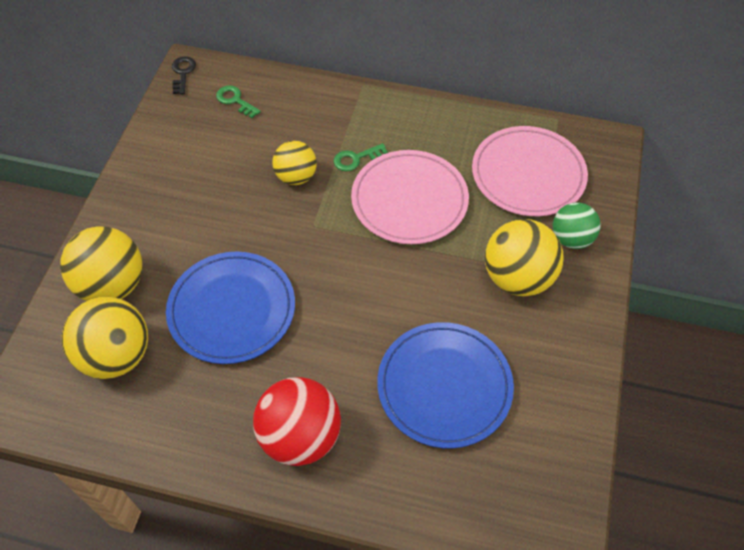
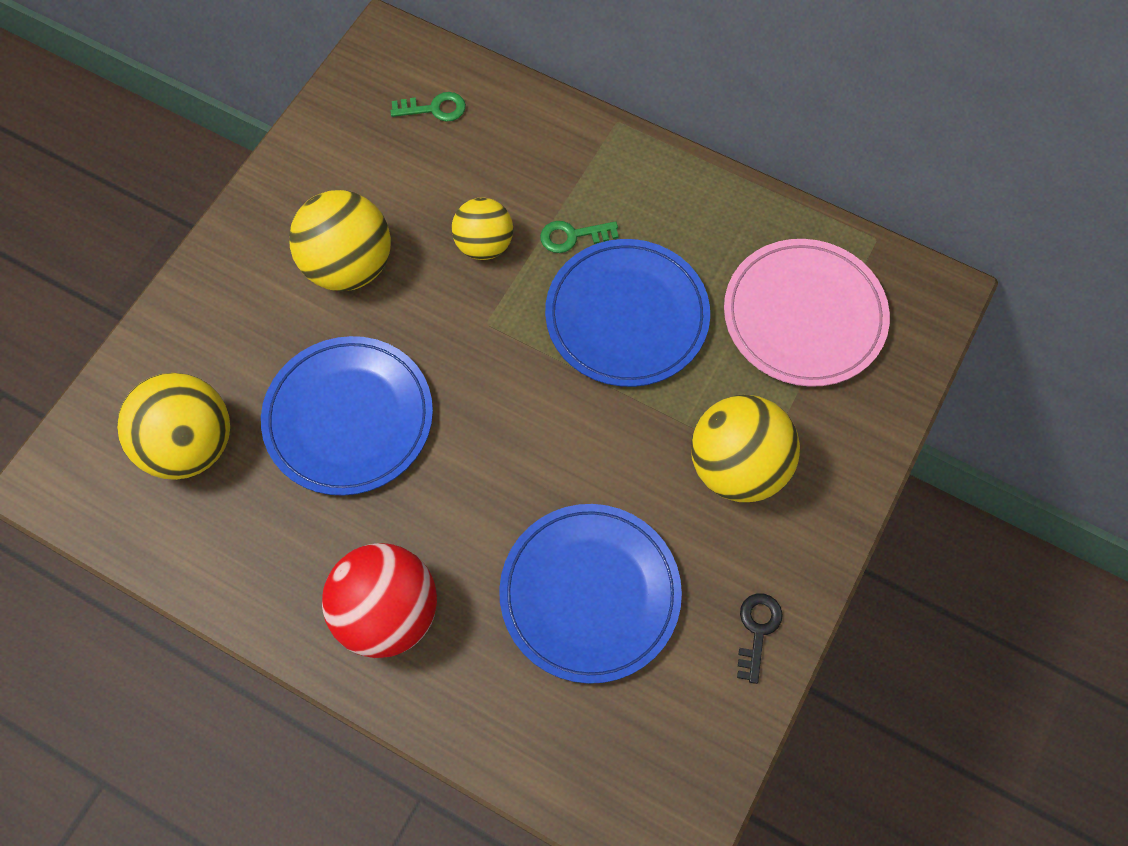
camera: 15 degrees right, 10 degrees up
(112, 285) = (208, 346): yellow ball -> yellow ball (349, 266)
(183, 73) = (374, 49): black key -> black key (757, 630)
(235, 100) = (434, 108): green key -> green key turned 120 degrees clockwise
(409, 200) = (627, 316): pink plate -> blue plate
(571, 239) = (831, 427): green ball -> none

